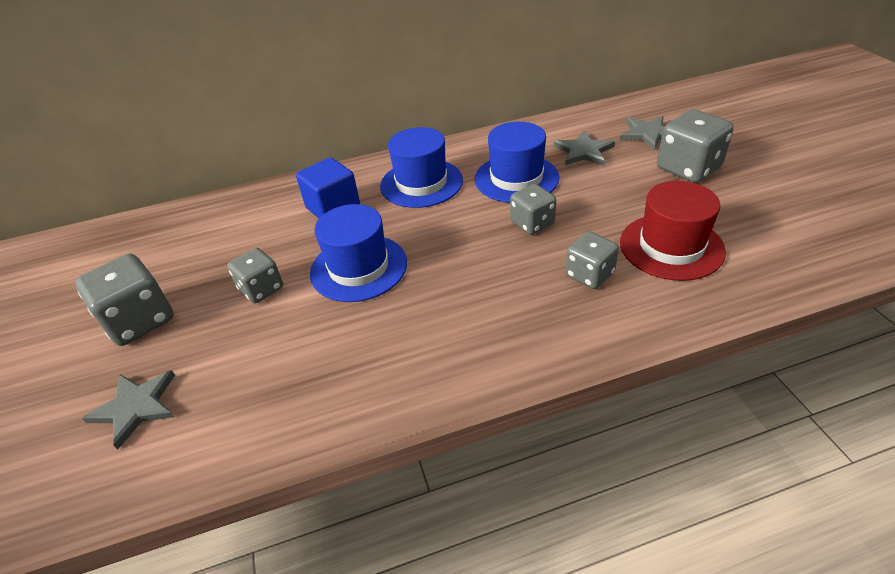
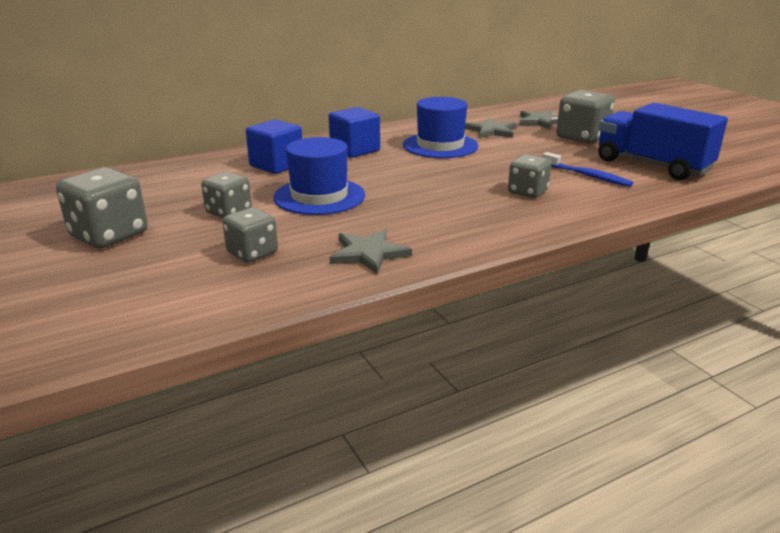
camera: 15 degrees left, 15 degrees down
(135, 407) = (133, 284): grey star -> grey star (368, 253)
(421, 183) = (355, 150): blue hat -> blue cube
(532, 223) = (466, 168): grey dice -> grey dice (252, 253)
(671, 246) = (587, 176): red hat -> blue toothbrush
(760, 230) = (652, 165): none -> blue truck

